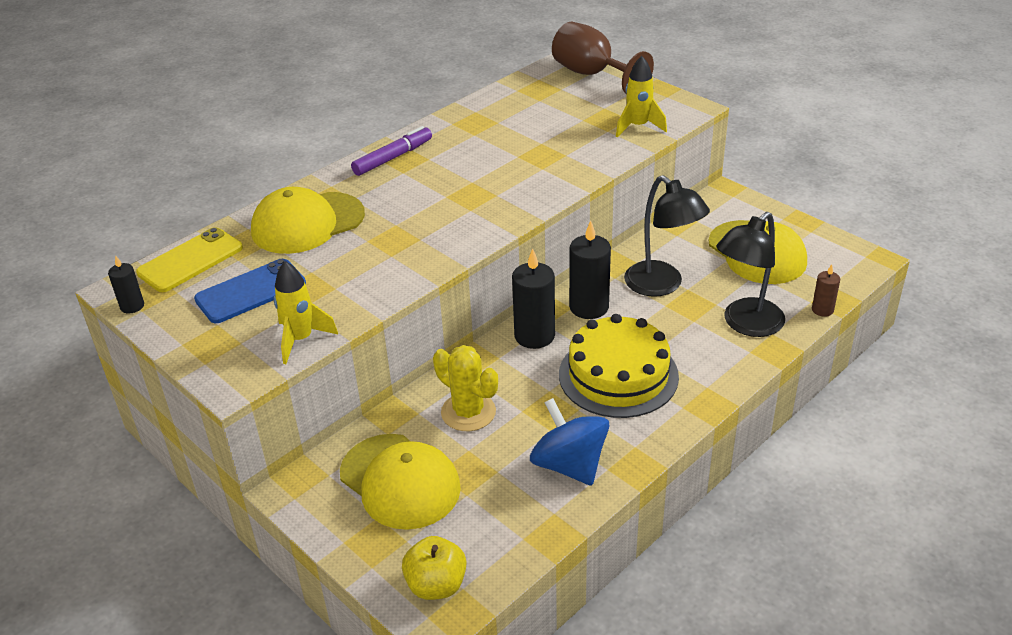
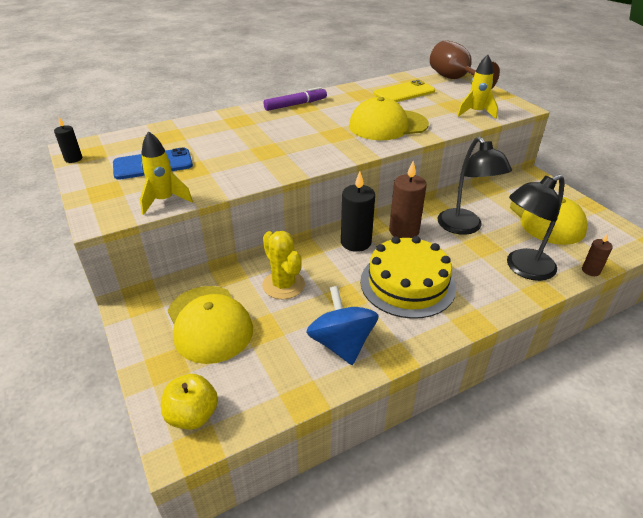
camera: 15 degrees right, 0 degrees up
(190, 260) = (129, 139): yellow phone -> yellow phone (404, 92)
(307, 223) = (217, 131): yellow cap -> yellow cap (388, 125)
(589, 307) = (404, 231): black candle -> brown candle

